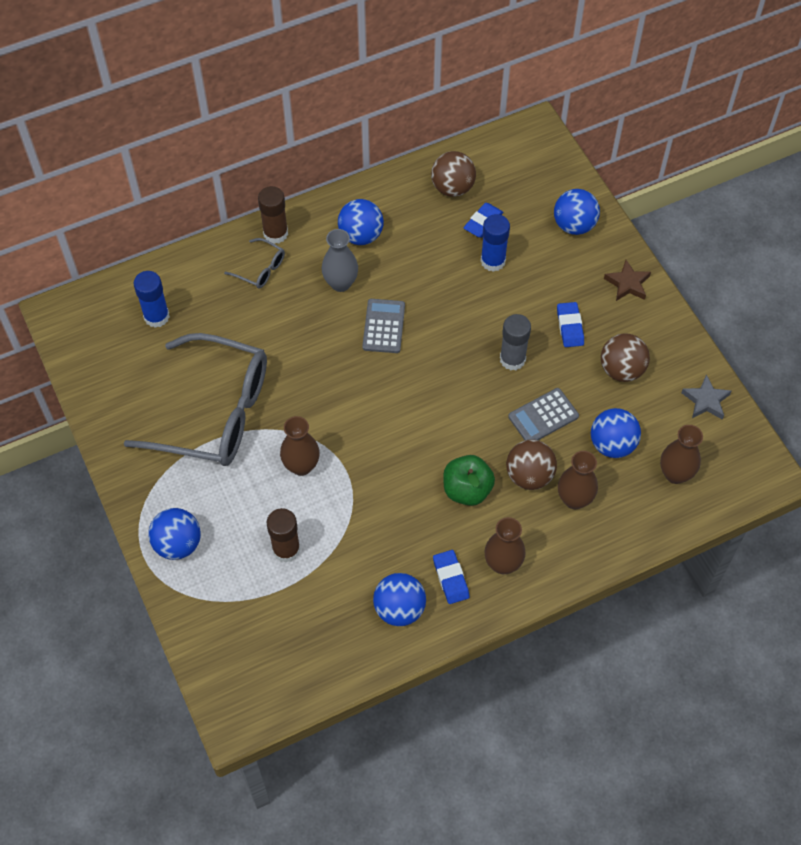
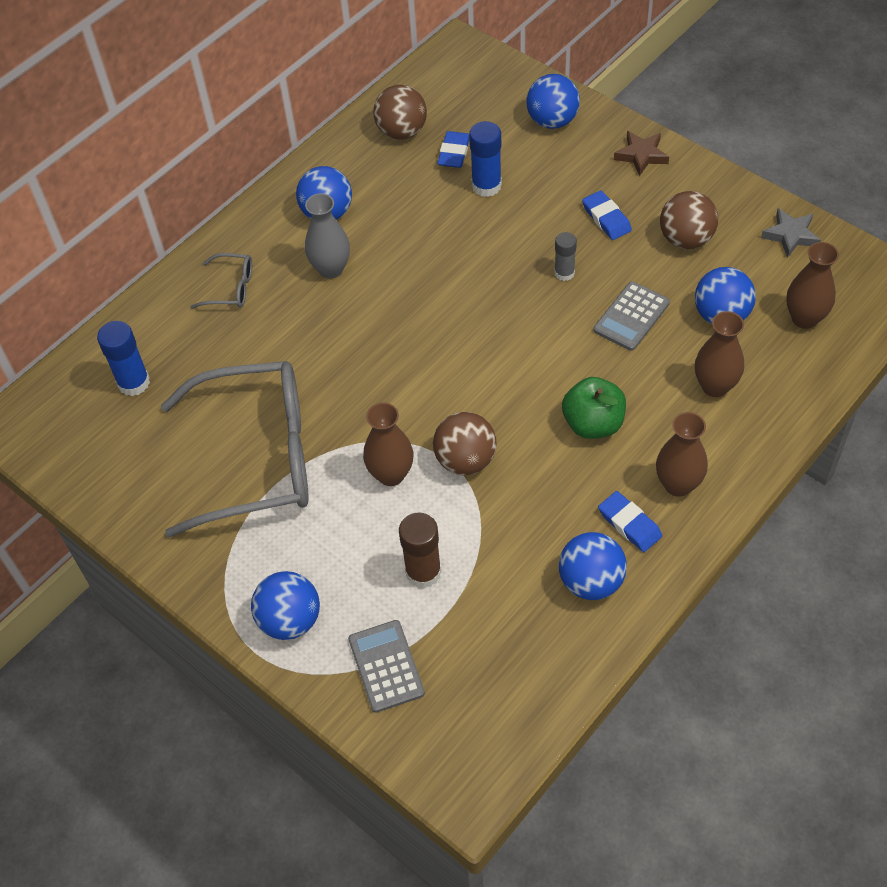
camera: 20 degrees left, 5 degrees down
(275, 233) = (229, 246): brown glue stick -> none
(383, 326) = (404, 294): grey calculator -> grey calculator (386, 666)
(512, 359) = (564, 273): grey glue stick -> grey glue stick, size x0.65
(529, 475) = (652, 382): brown ball -> brown ball (465, 460)

